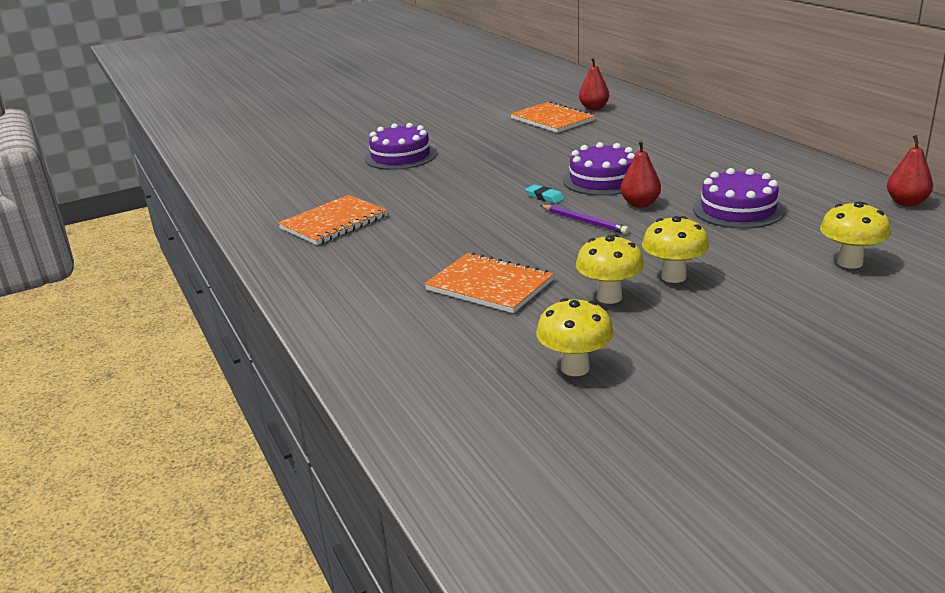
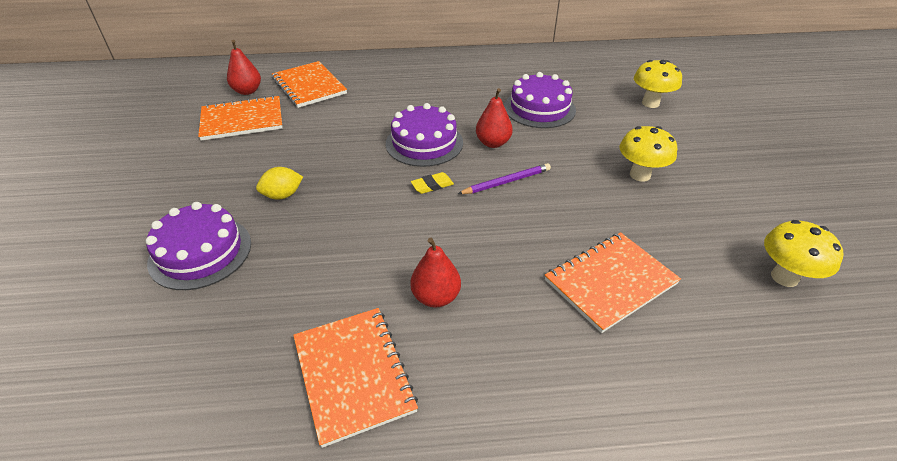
camera: 70 degrees left, 15 degrees up
(477, 158) = (282, 195): none -> yellow lemon
(545, 197) = (432, 185): turquoise eraser -> yellow eraser
(609, 297) = (663, 218): yellow mushroom -> none
(632, 121) = (309, 86): none -> orange notebook
(906, 202) = (574, 54): red pear -> red pear (436, 297)

